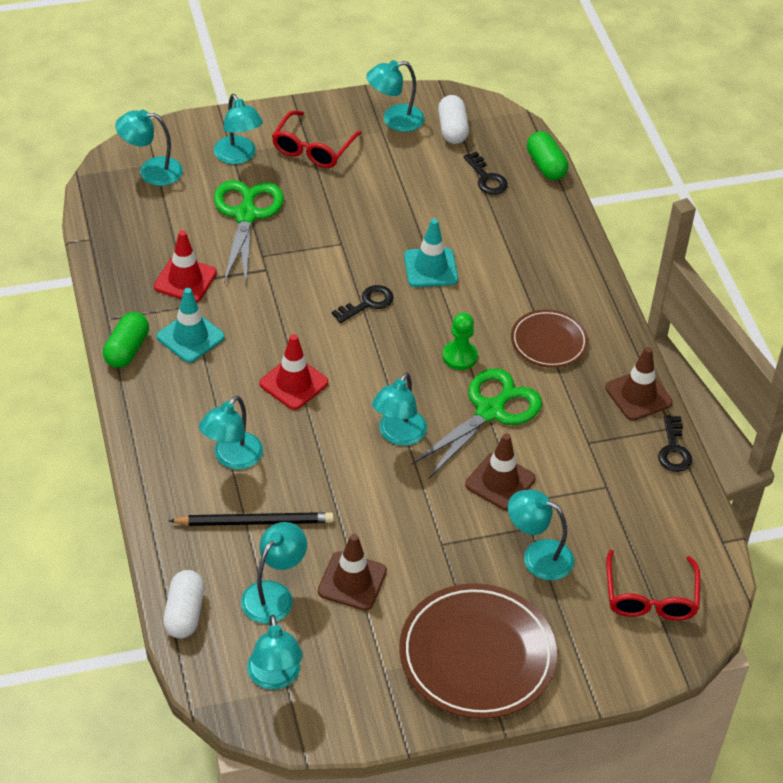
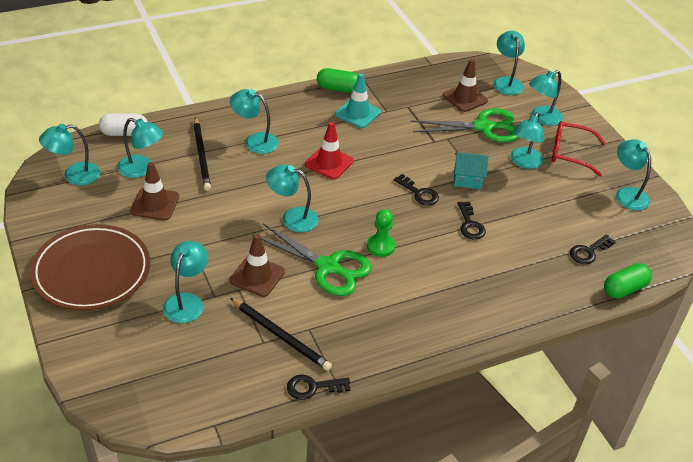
camera: 80 degrees right, 5 degrees down
(185, 280) = (409, 106): red traffic cone -> none
(323, 194) = (523, 162): none -> turquoise lamp
(347, 252) = (467, 179): none -> turquoise house
(430, 268) = (470, 224): turquoise traffic cone -> black key
(452, 129) = (636, 228): white capsule -> none
(548, 342) = (413, 299): brown plate -> none
(598, 469) = (281, 336): none -> black pencil
(638, 395) = (370, 361): brown traffic cone -> brown traffic cone (465, 98)
(650, 597) = (150, 374): red glasses -> none

